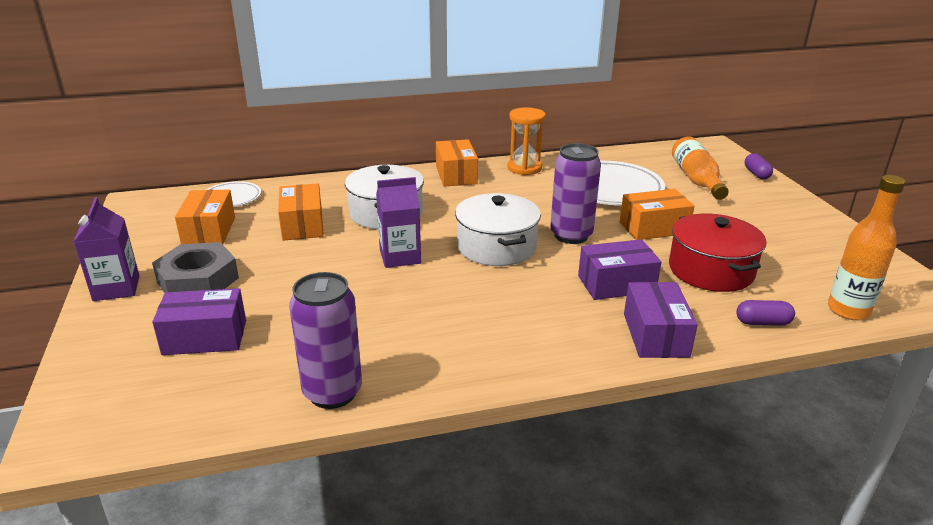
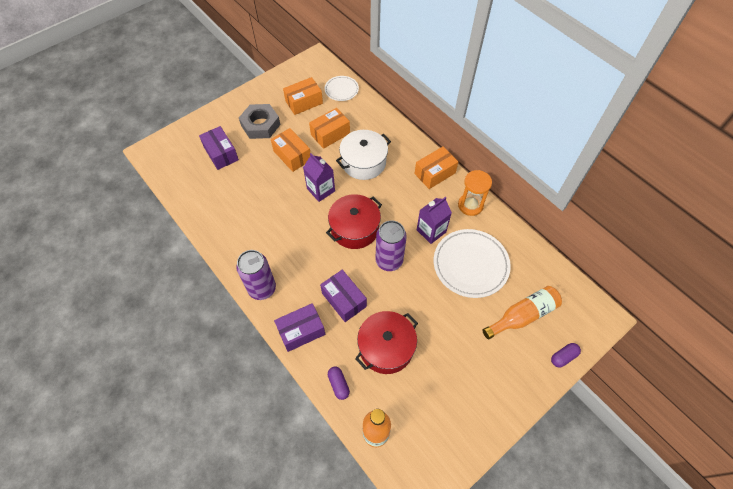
camera: 65 degrees right, 30 degrees up
(116, 288) = (241, 102): purple carton -> purple carton (431, 231)
(332, 392) = (203, 216): purple can -> purple can (262, 289)
(496, 247) = (354, 228): white pot -> red pot
(653, 228) = (425, 304): orange box -> orange box (292, 155)

